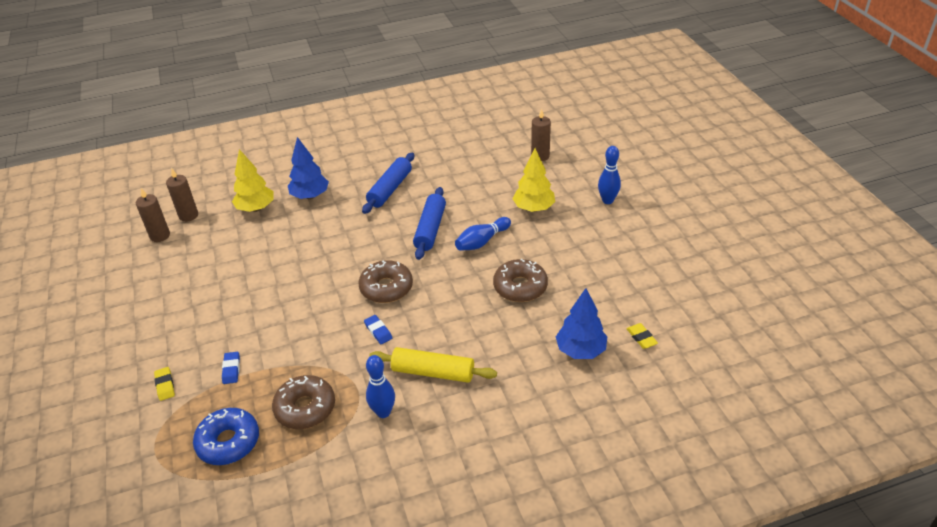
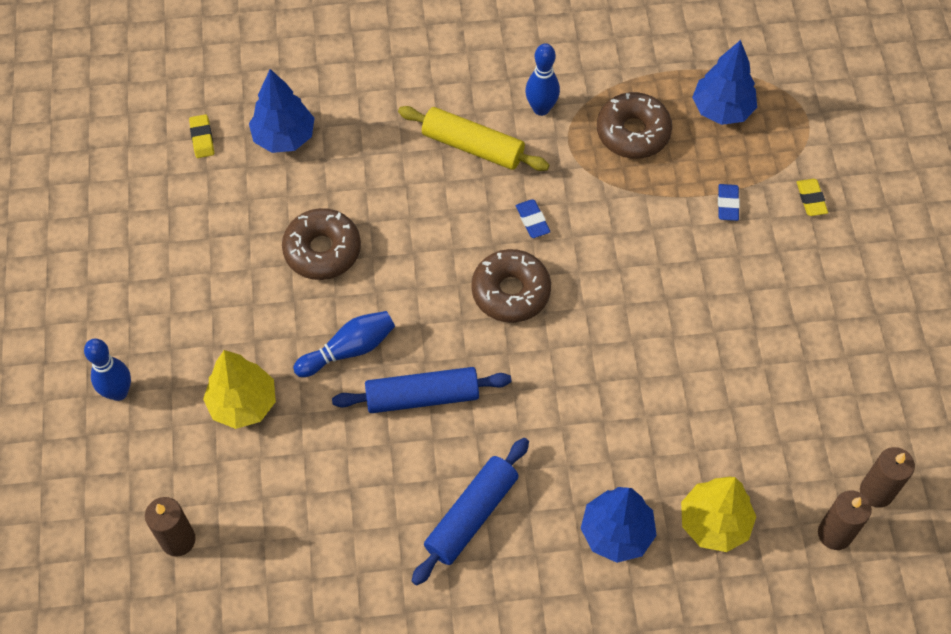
camera: 170 degrees left, 20 degrees up
(228, 442) = (722, 110): blue donut -> blue tree
(430, 229) = (422, 397): blue rolling pin -> blue rolling pin turned 60 degrees clockwise

